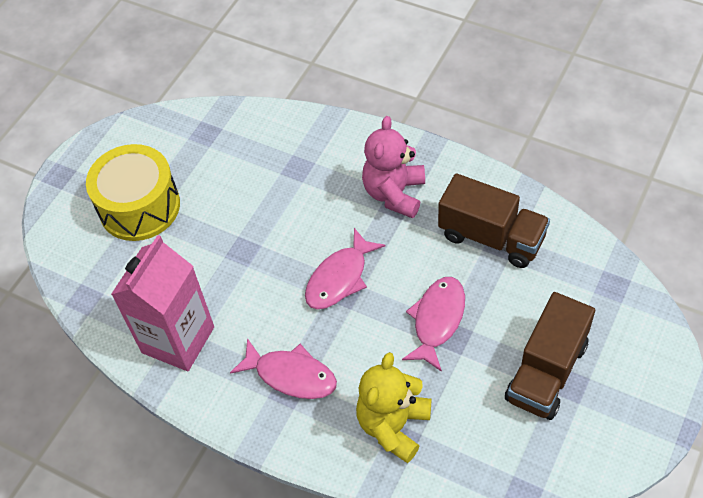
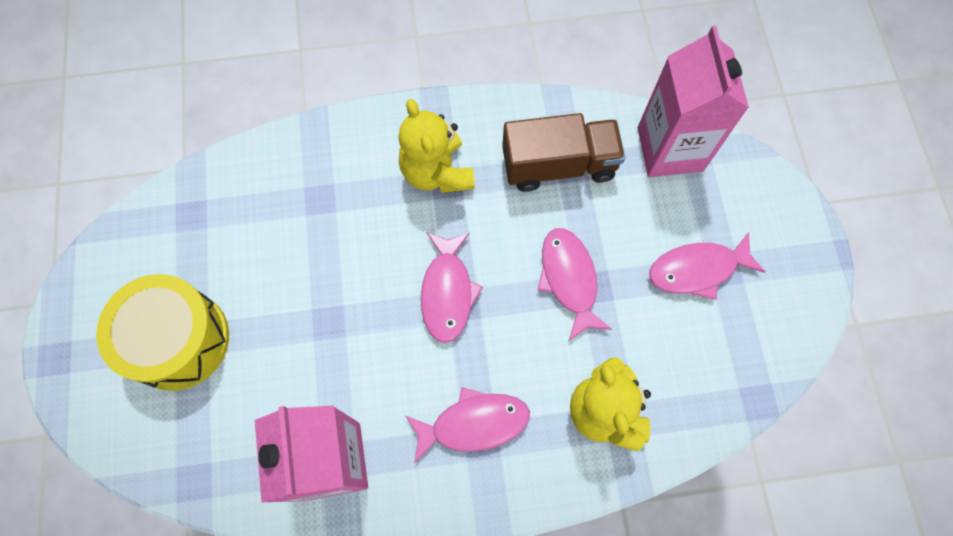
camera: 40 degrees left, 15 degrees up
(394, 193) = (437, 172): pink teddy bear -> yellow teddy bear
(546, 371) = (697, 270): brown truck -> pink fish
(592, 273) = (670, 149): none -> pink carton

